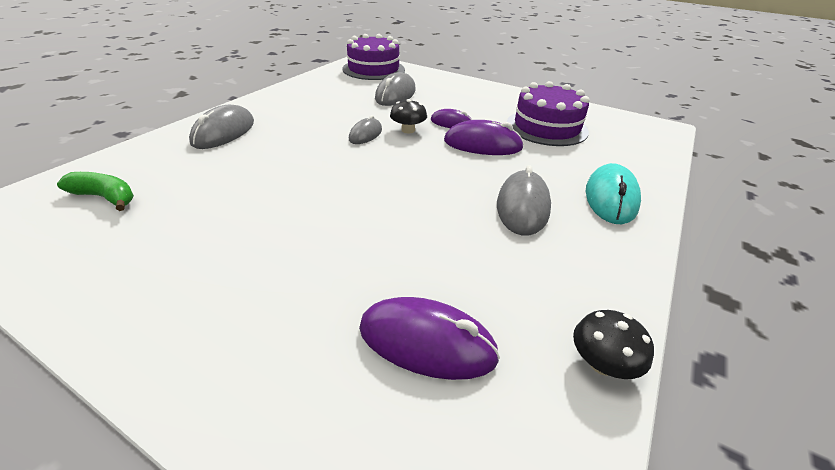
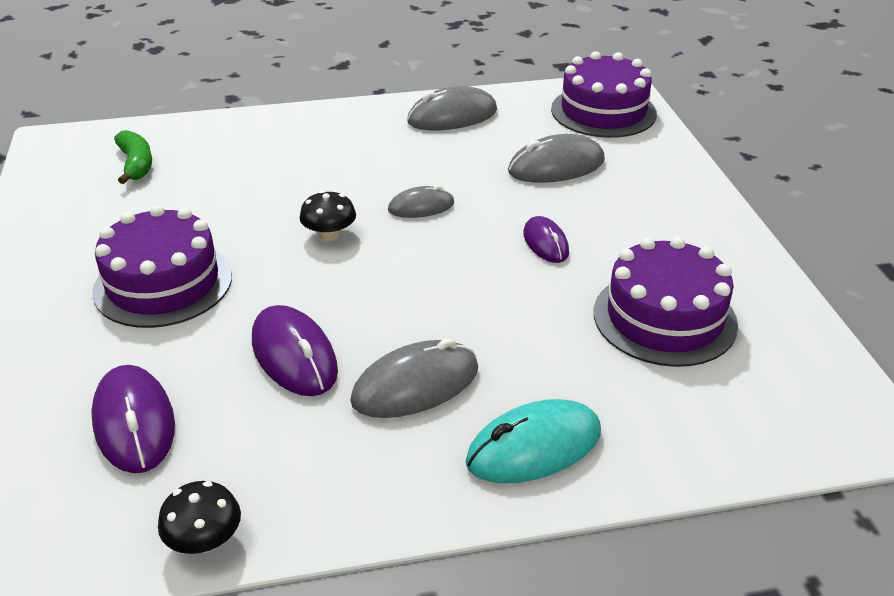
camera: 50 degrees right, 0 degrees up
(224, 132) = (301, 136): grey mouse -> grey mouse (452, 116)
(277, 251) = (163, 283): none -> purple cake
(408, 130) = (476, 225): black mushroom -> black mushroom (329, 235)
(482, 145) = (524, 292): purple mouse -> purple mouse (294, 356)

